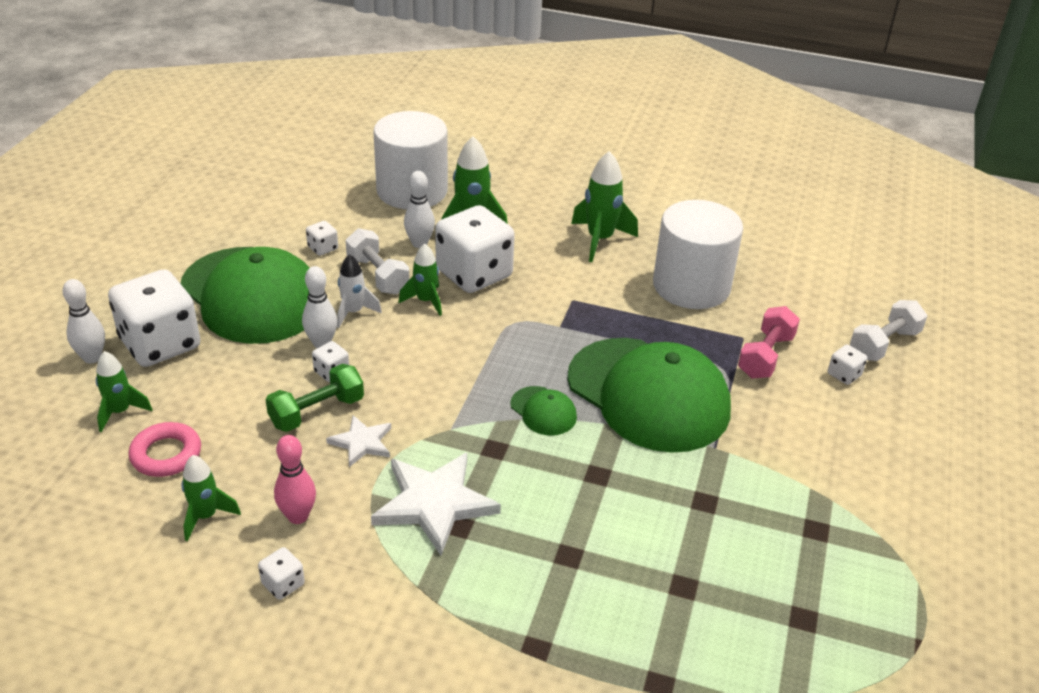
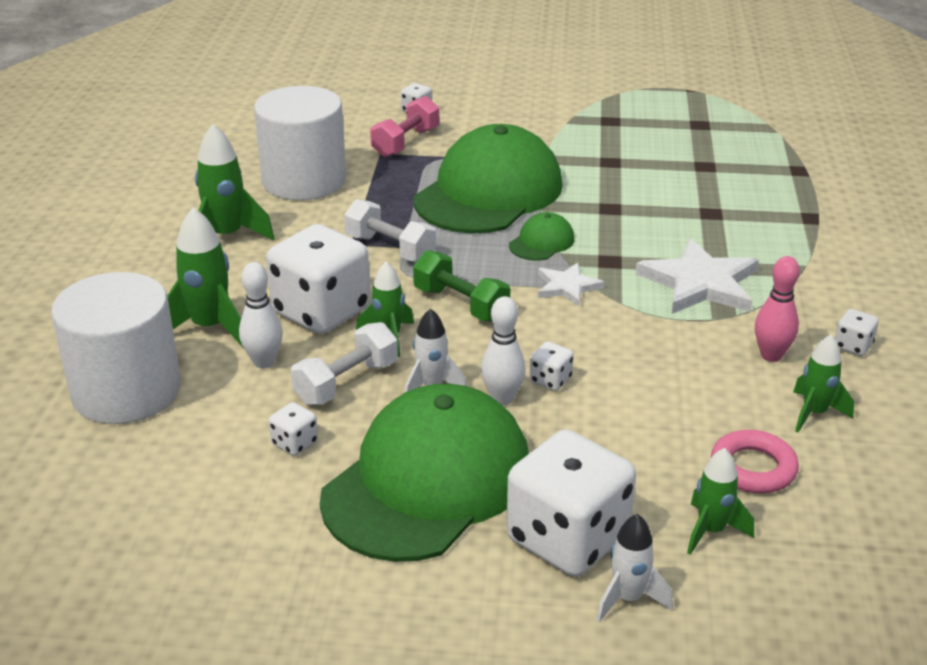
camera: 100 degrees left, 5 degrees down
(92, 357) = (628, 598): white bowling pin -> white rocket
(317, 412) = (621, 376): green dumbbell -> green dumbbell (461, 304)
(362, 442) = (648, 337): white star -> white star (567, 286)
(765, 356) = (405, 142): pink dumbbell -> pink dumbbell turned 75 degrees counterclockwise
(884, 344) = (365, 95): white dumbbell -> white dumbbell (390, 248)

